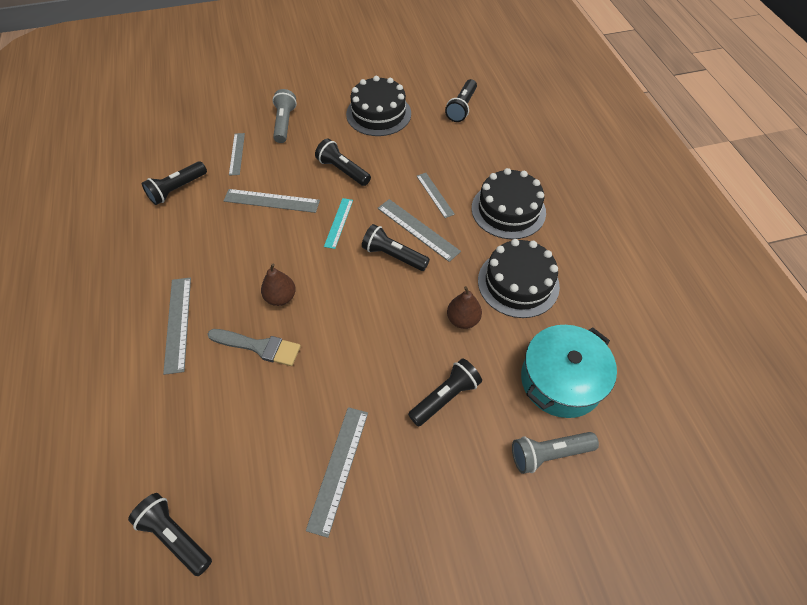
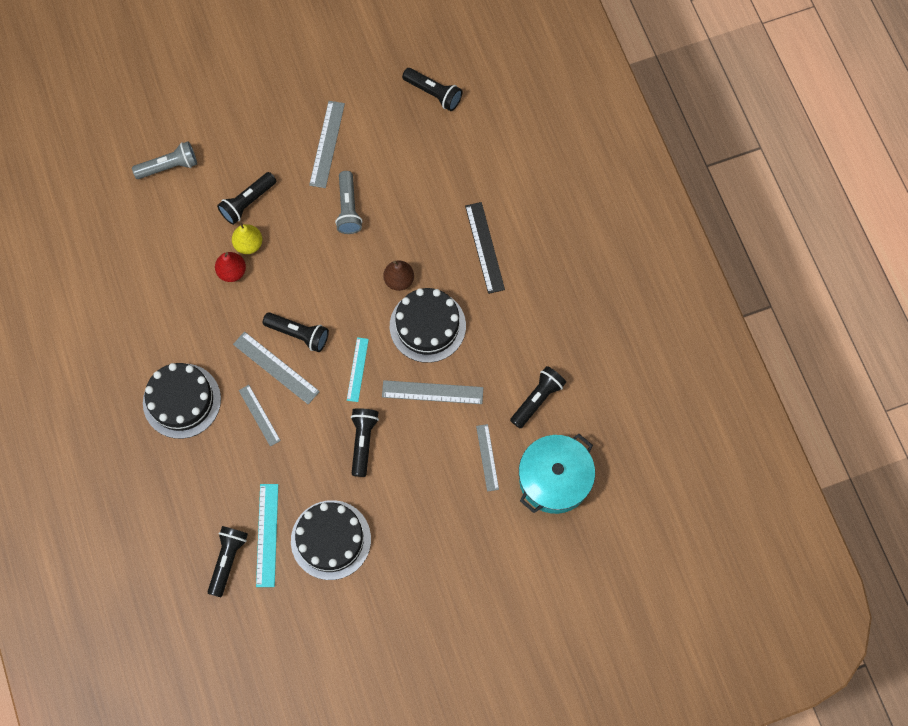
camera: 175 degrees right, 15 degrees up
(178, 323) = (484, 247): grey ruler -> black ruler
(259, 347) = (408, 232): grey brush -> none
(284, 123) = (443, 513): grey flashlight -> grey flashlight (348, 208)
(342, 170) = (363, 442): black flashlight -> black flashlight turned 120 degrees counterclockwise
(430, 119) = (267, 535): none -> turquoise ruler
(444, 347) = (249, 244): none -> yellow pear
(463, 319) = (232, 272): brown pear -> red pear
(518, 283) = (179, 313): black cake -> black cake (427, 326)
(561, 380) = (152, 224): turquoise pot -> turquoise pot (554, 479)

